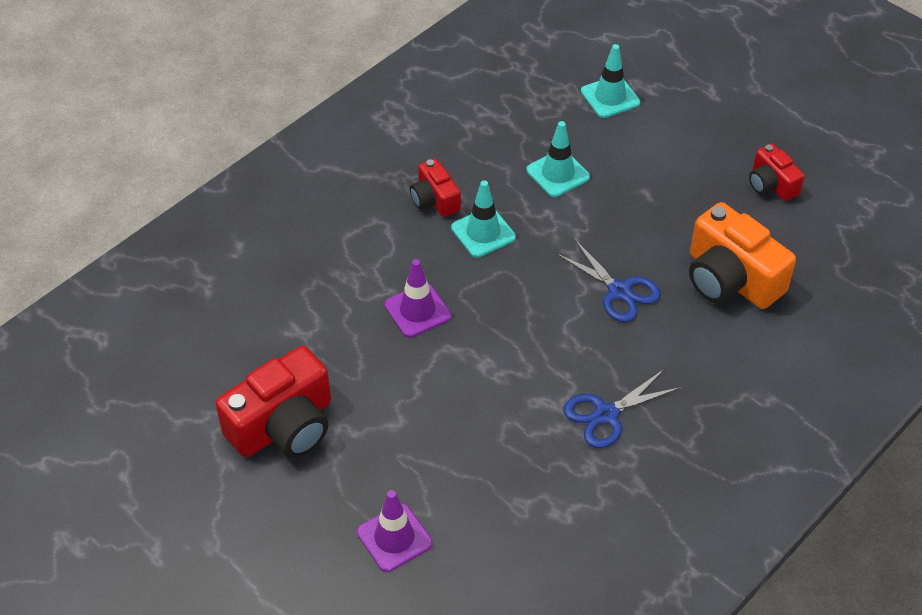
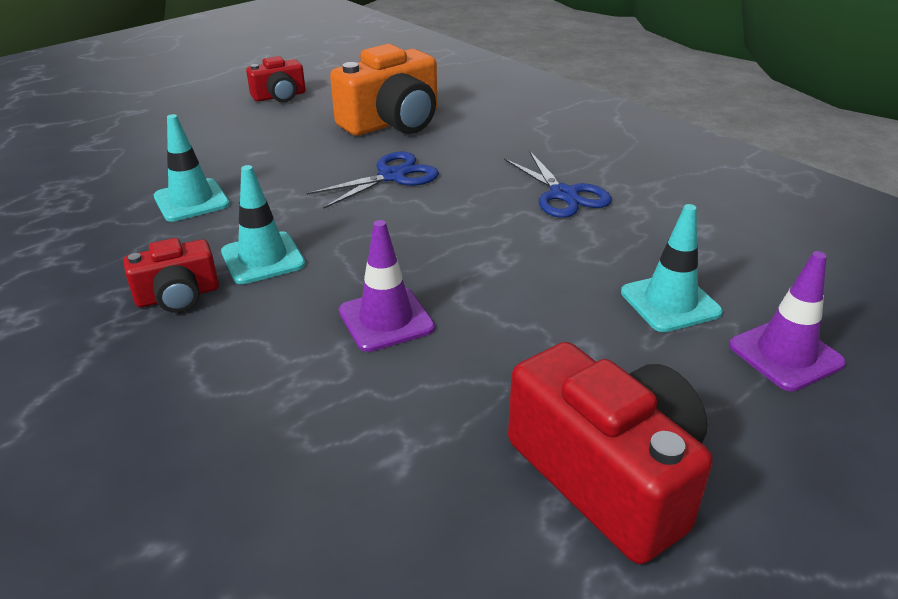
camera: 85 degrees left, 15 degrees down
(610, 97) = (90, 162): turquoise traffic cone -> turquoise traffic cone (670, 302)

